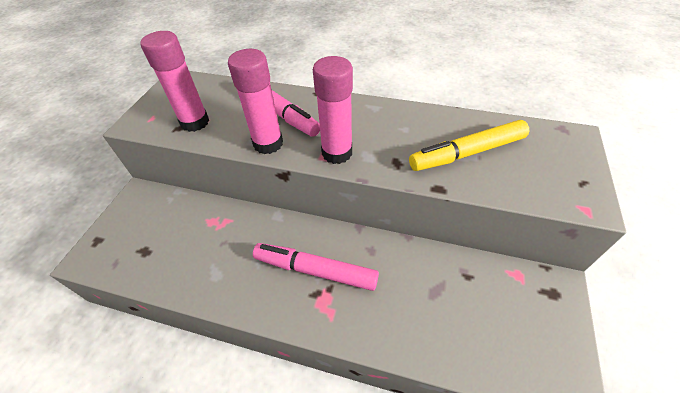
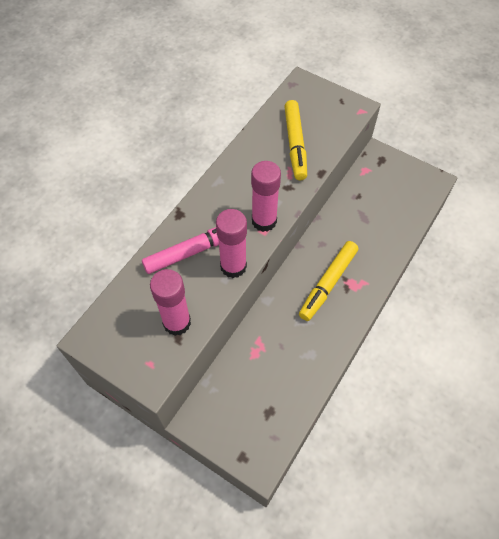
camera: 75 degrees left, 10 degrees up
(315, 270) = (328, 283): pink marker -> yellow marker

